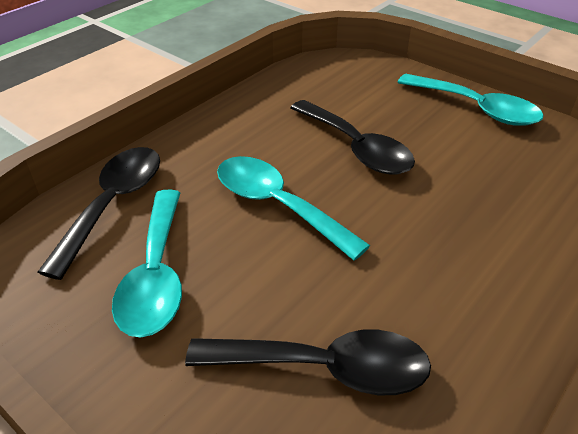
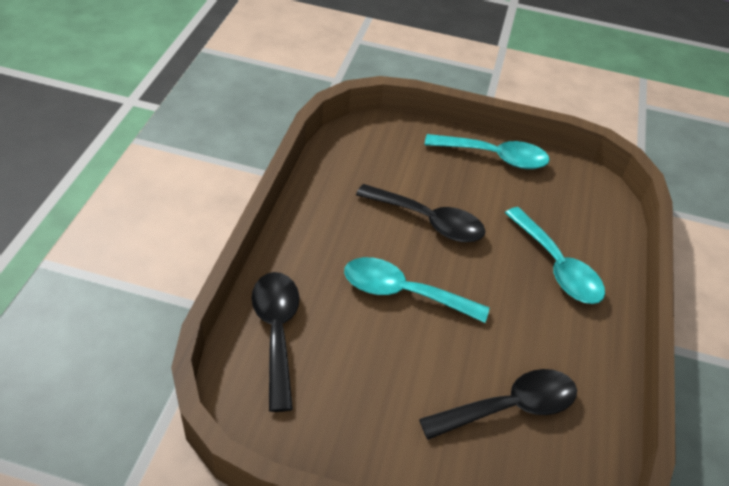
camera: 30 degrees left, 5 degrees up
(156, 275) = (355, 381): turquoise spoon -> turquoise spoon (557, 266)

